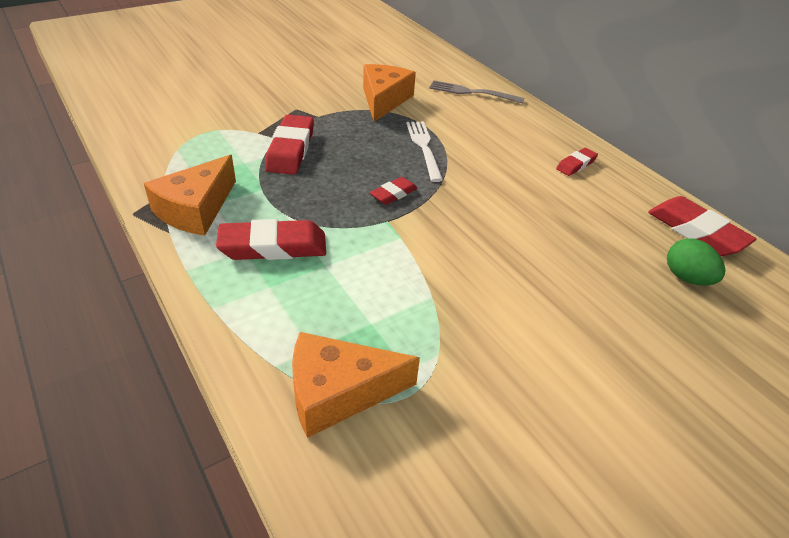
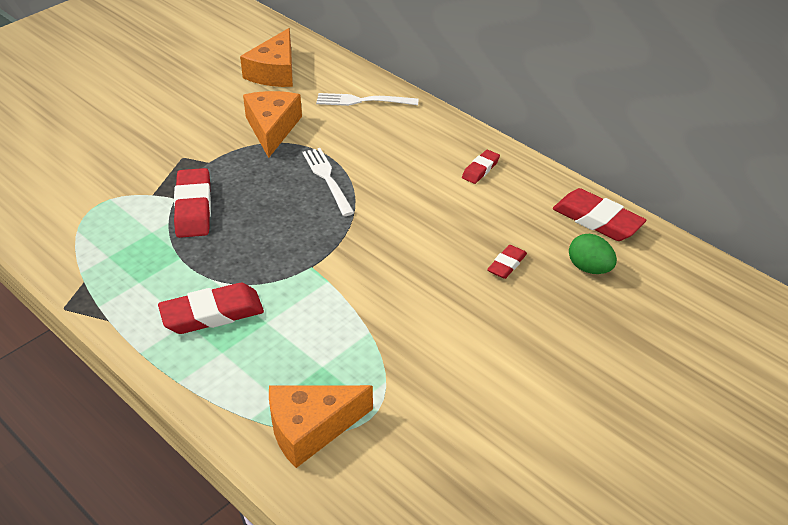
camera: 10 degrees left, 0 degrees up
(196, 209) = (124, 291): orange cheese -> orange cheese (274, 72)
(393, 194) = (310, 237): red eraser -> red eraser (506, 264)
(471, 92) = (362, 101): grey fork -> white fork

